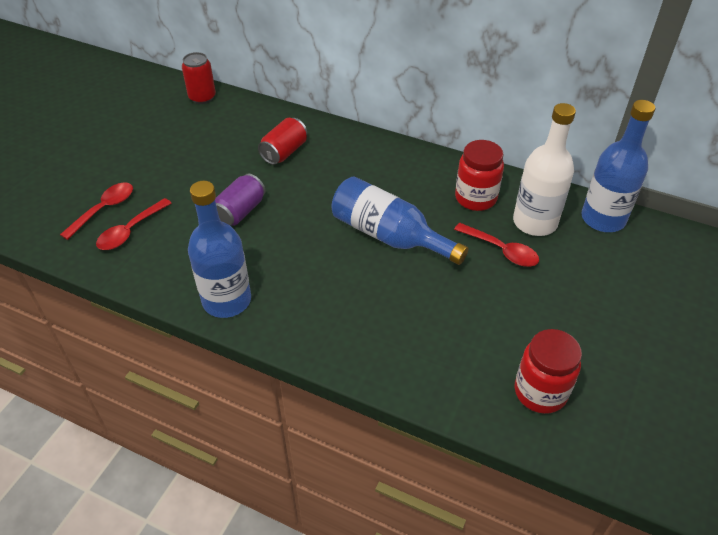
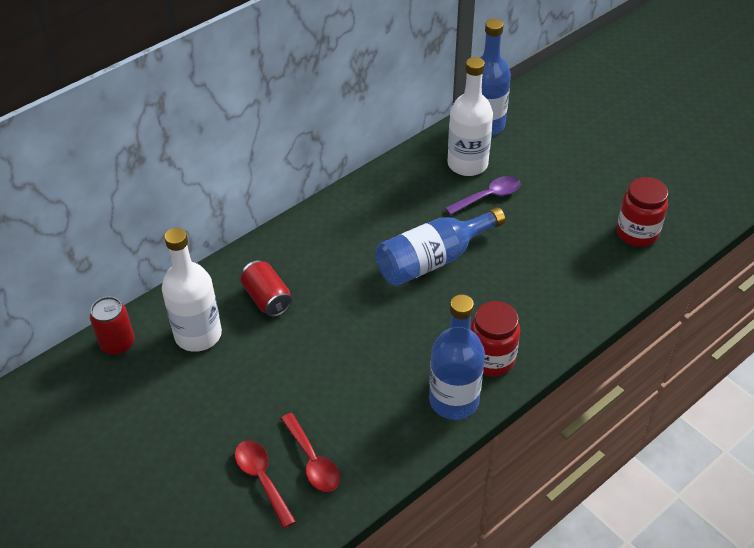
camera: 65 degrees left, 0 degrees up
(229, 130) = (198, 335): none -> white bottle
(240, 211) = (337, 359): purple can -> none
(475, 198) = (418, 187): red jar -> red jar (491, 359)
(501, 250) = (488, 196): red spoon -> purple spoon

